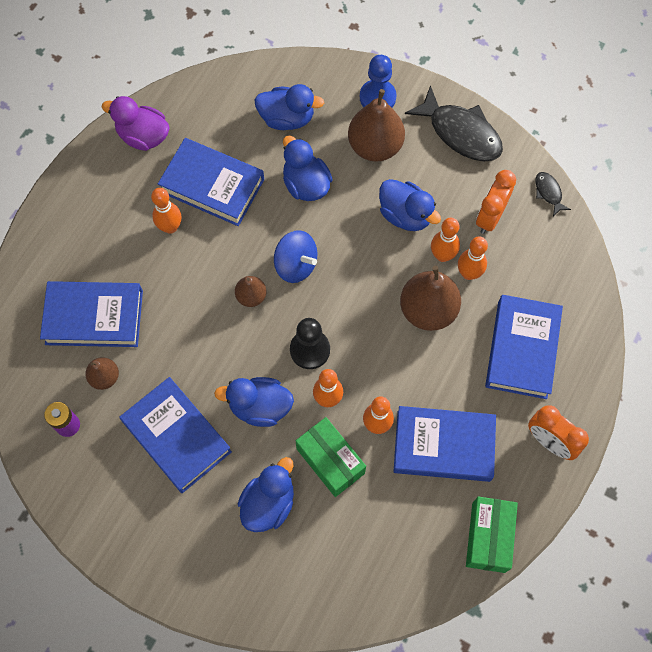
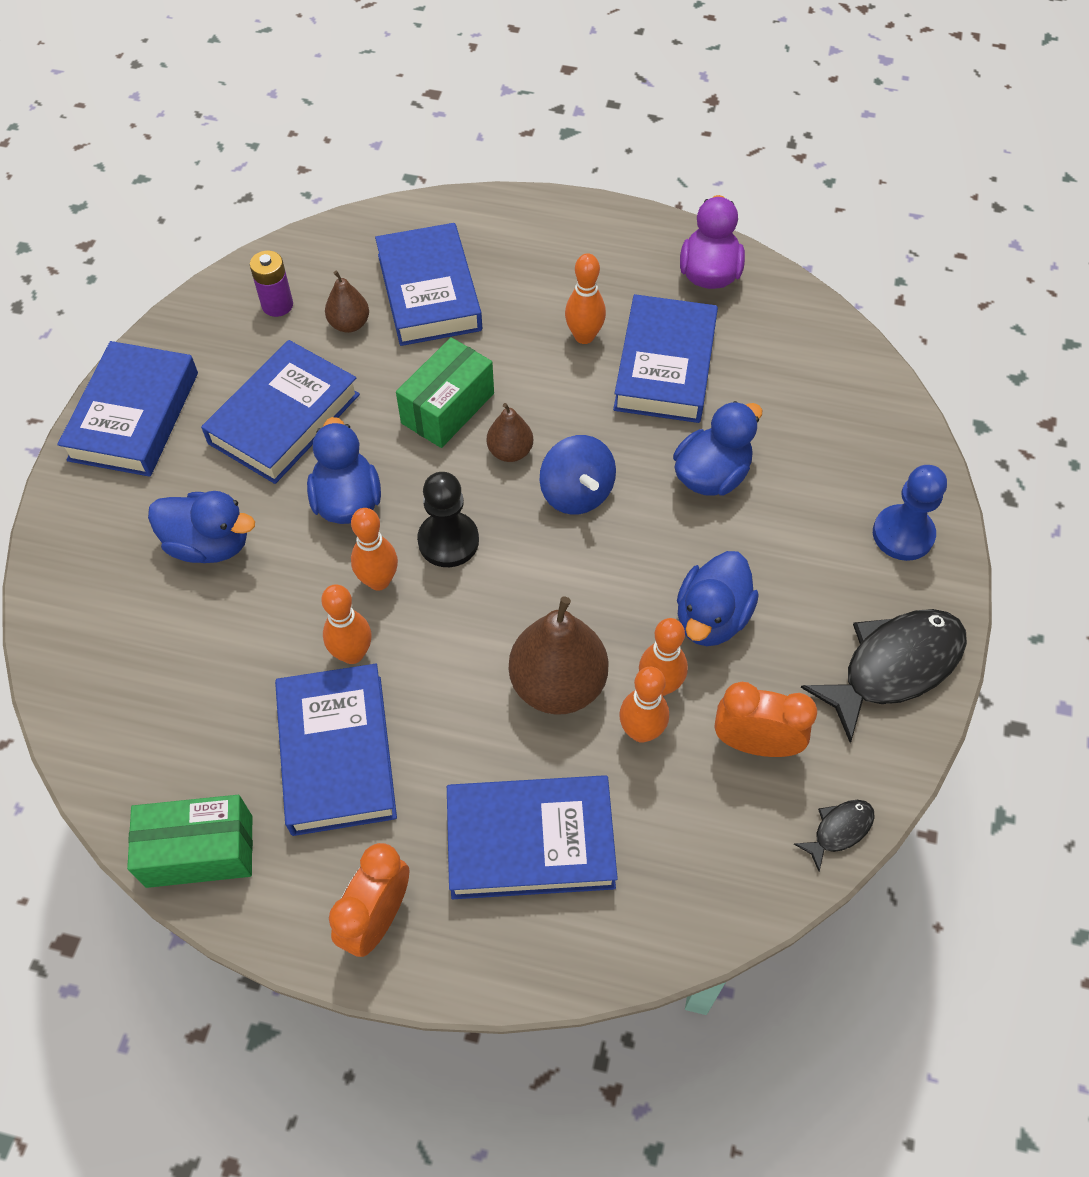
camera: 75 degrees right, 10 degrees down
(139, 543) = (134, 416): none -> blue book
(287, 118) = (811, 427): blue duck -> none
(296, 265) = (576, 493): blue spinning top -> blue spinning top turned 45 degrees counterclockwise
(330, 461) = (284, 605): green box -> green box (448, 408)
(375, 146) = (814, 550): brown pear -> none
(460, 133) = (893, 667): black fish -> black fish turned 150 degrees counterclockwise

